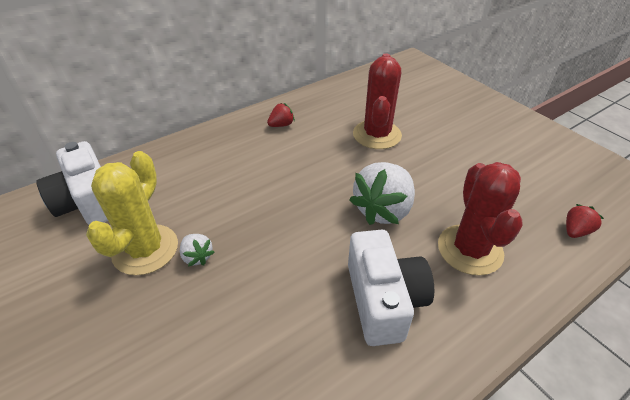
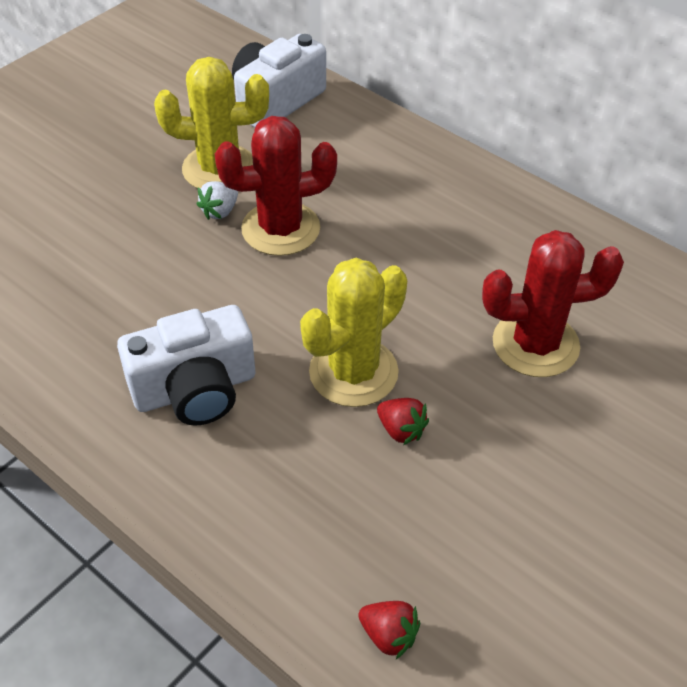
camera: 75 degrees right, 5 degrees up
(281, 125) = (504, 224): red strawberry -> red strawberry (401, 430)
(383, 210) = (353, 372): white strawberry -> yellow cactus
(470, 249) = (304, 481): red cactus -> red cactus (280, 229)

